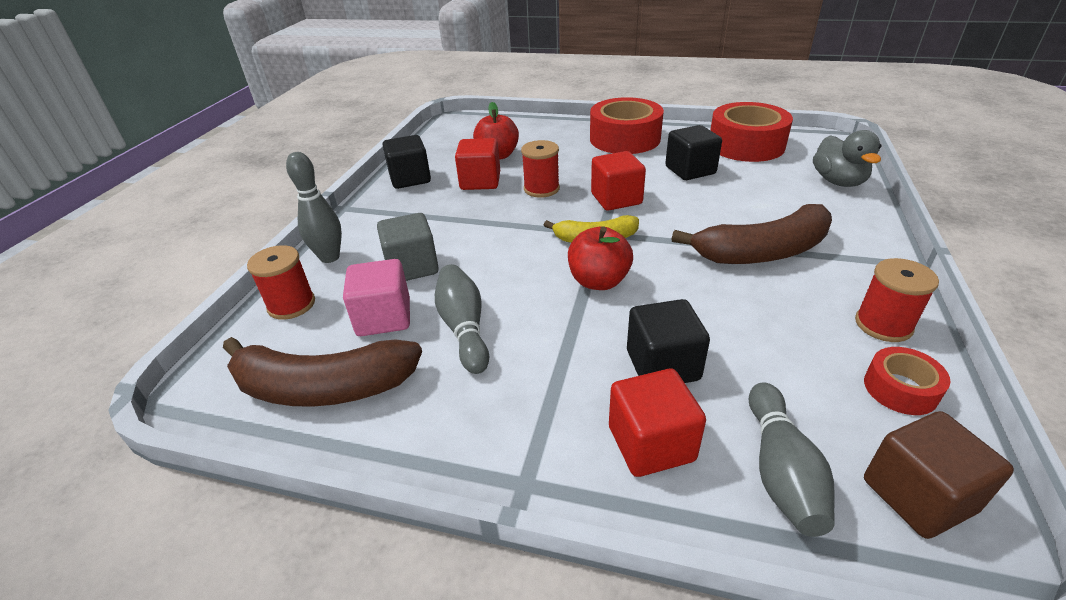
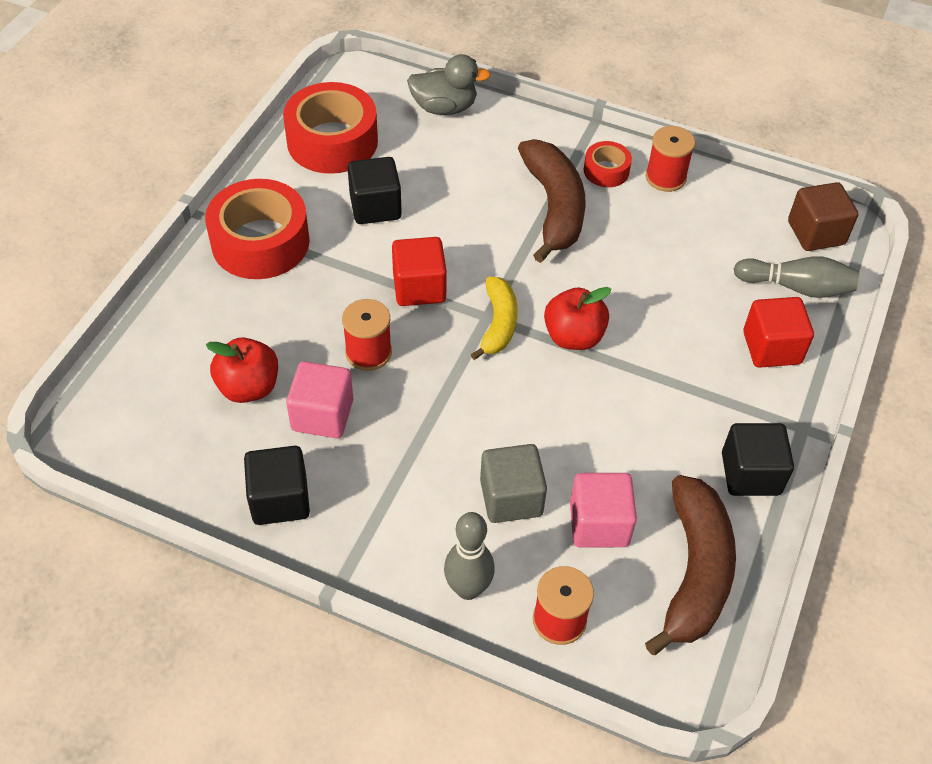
camera: 85 degrees left, 15 degrees up
(464, 328) = (626, 454): grey bowling pin -> none
(480, 181) = (322, 415): red cube -> pink cube
(662, 365) = (694, 320): black cube -> black cube (750, 474)
(900, 389) = (731, 200): red tape -> red tape (606, 171)

